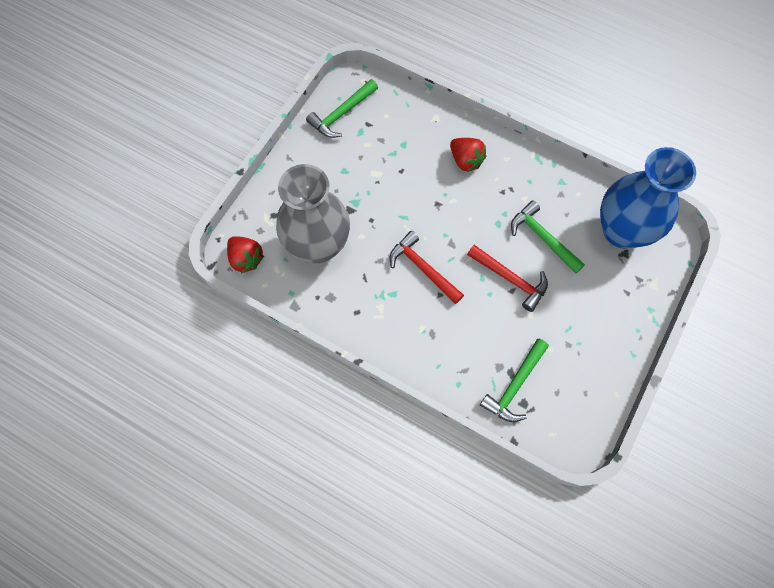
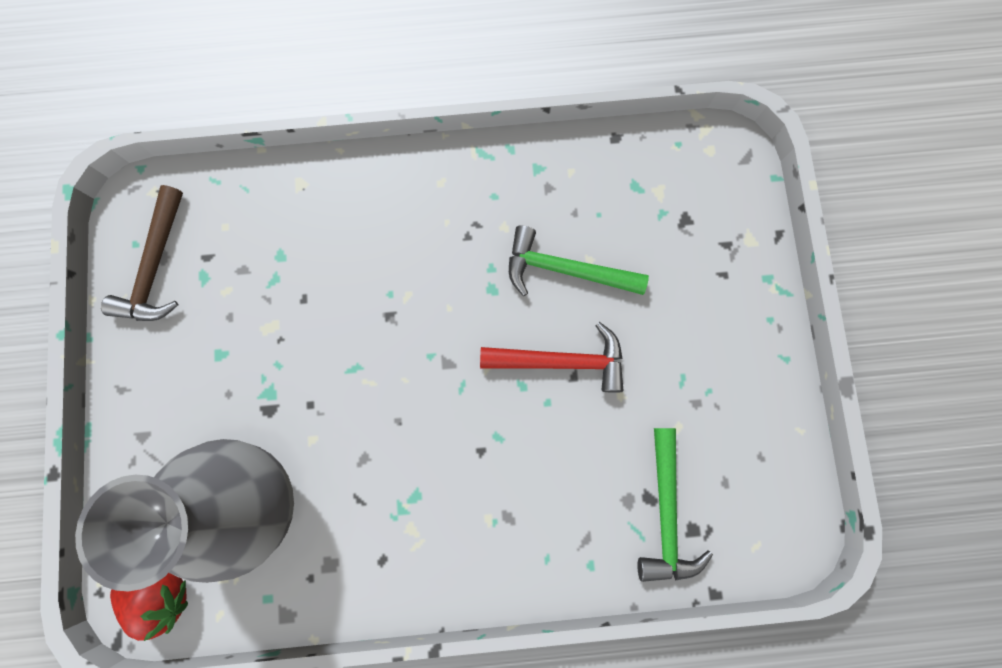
camera: 35 degrees left, 10 degrees up
(342, 114) = (156, 266): green hammer -> brown hammer
(423, 268) = (432, 429): red hammer -> none
(465, 160) = (385, 222): red strawberry -> none
(621, 231) = (661, 189): blue vase -> none

